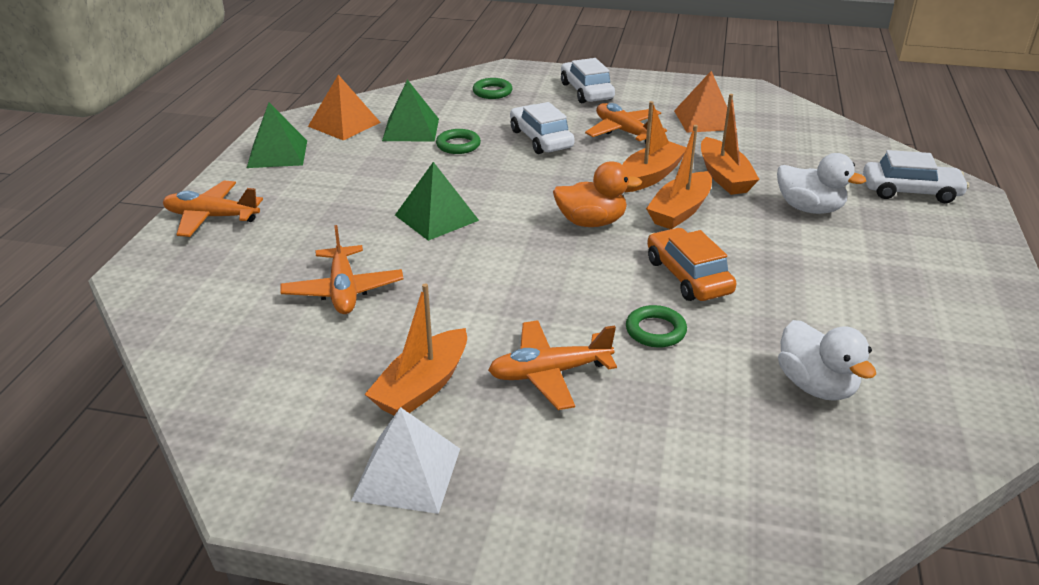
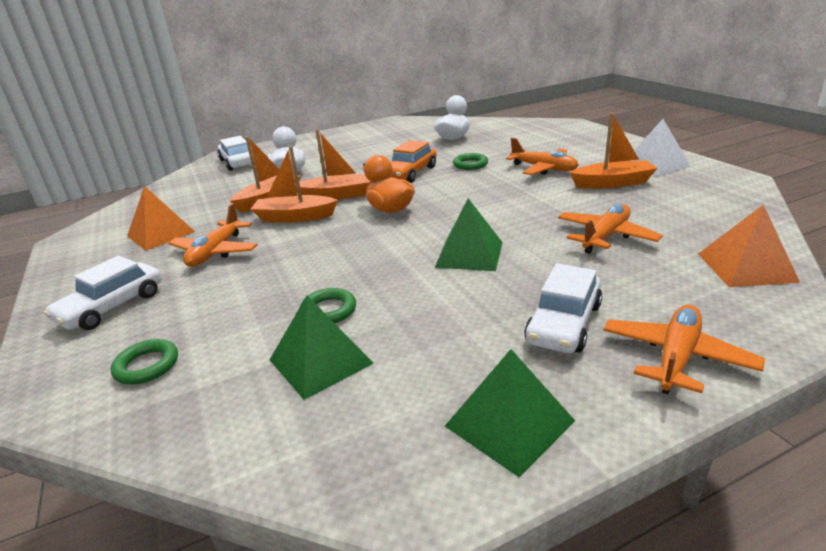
camera: 125 degrees left, 5 degrees down
(211, 217) = (676, 357): orange plane -> orange plane turned 120 degrees counterclockwise
(344, 124) = (360, 428): orange pyramid -> orange pyramid (746, 267)
(541, 139) = (268, 278): white car -> white car (563, 323)

